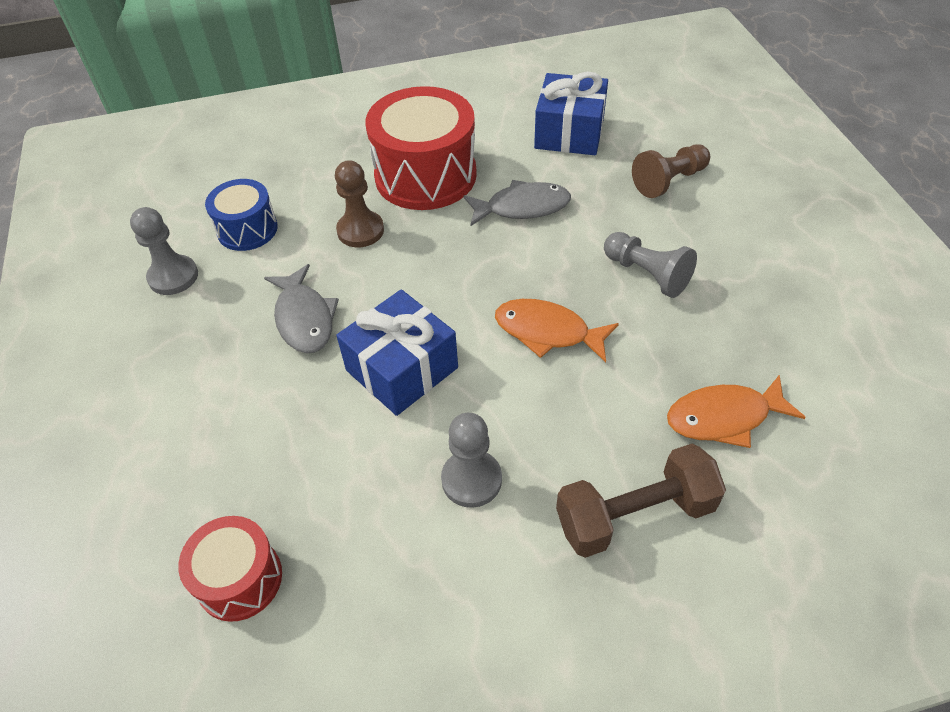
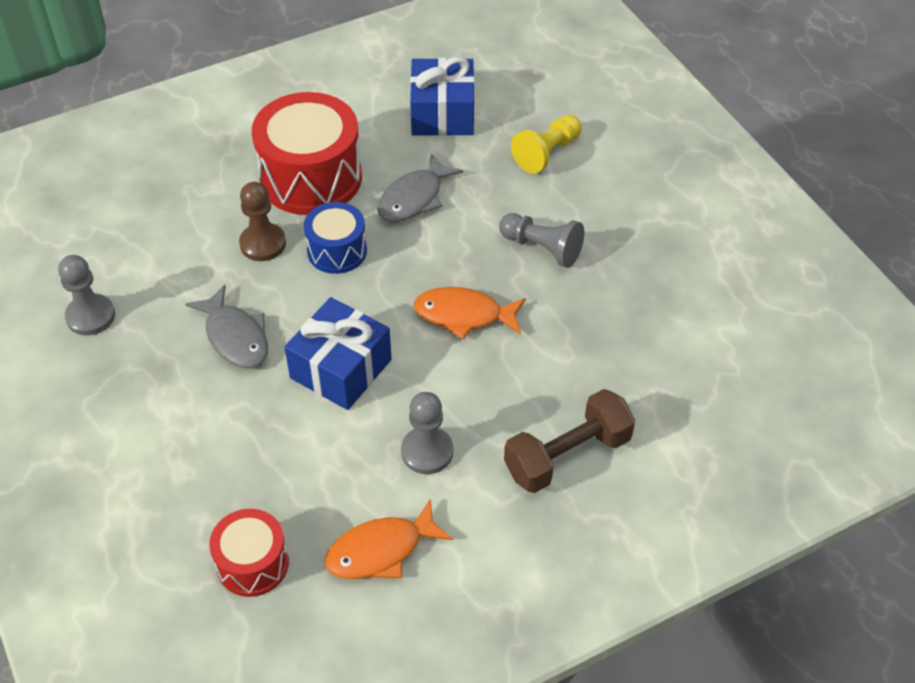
camera: 15 degrees left, 0 degrees up
(247, 229) = (148, 258): blue drum -> blue drum (337, 251)
(522, 207) = (414, 198): grey fish -> grey fish turned 150 degrees clockwise
(669, 181) = (547, 153): brown pawn -> yellow pawn
(724, 417) = (627, 365): orange fish -> orange fish (381, 550)

